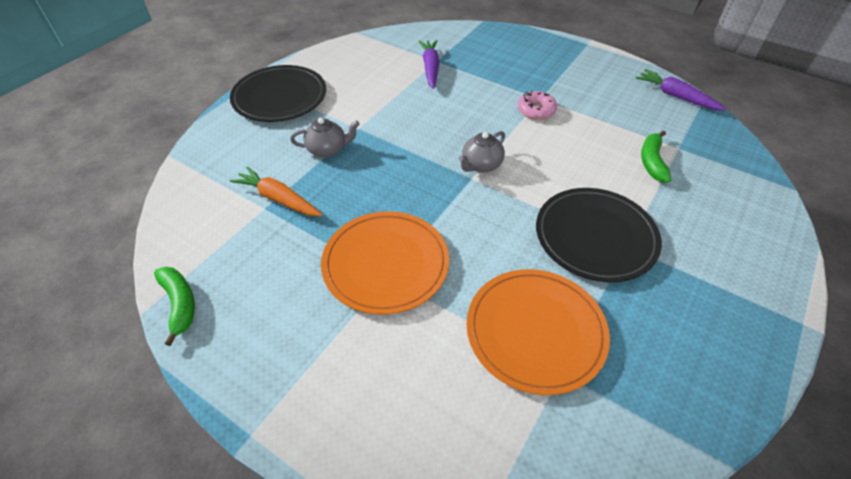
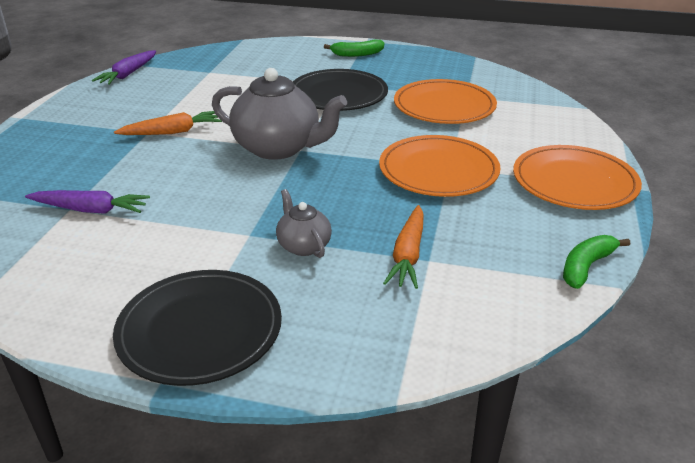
camera: 110 degrees left, 15 degrees down
(297, 378) = (574, 182): none -> orange plate
(430, 68) = (90, 210): purple carrot -> purple carrot turned 150 degrees counterclockwise
(481, 165) = (278, 148): grey teapot -> grey teapot, size x1.97
(536, 110) = (172, 132): pink donut -> orange carrot
(652, 162) = (234, 80): green banana -> green banana (357, 54)

